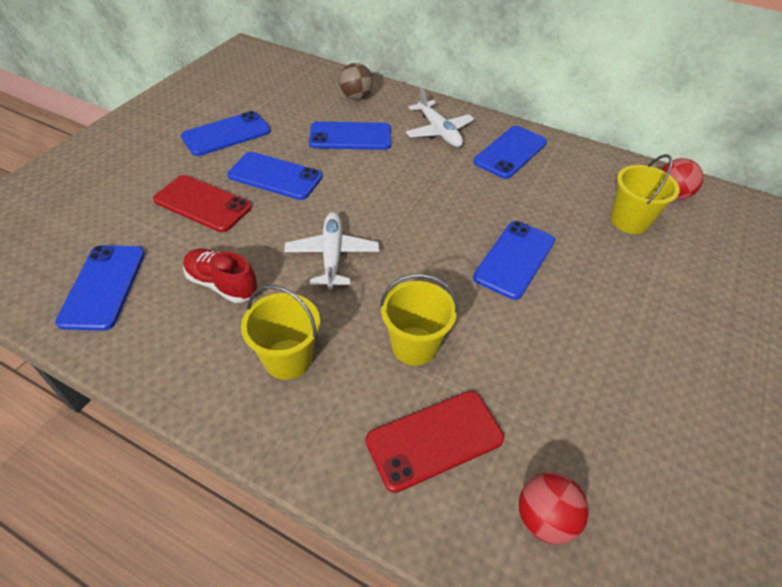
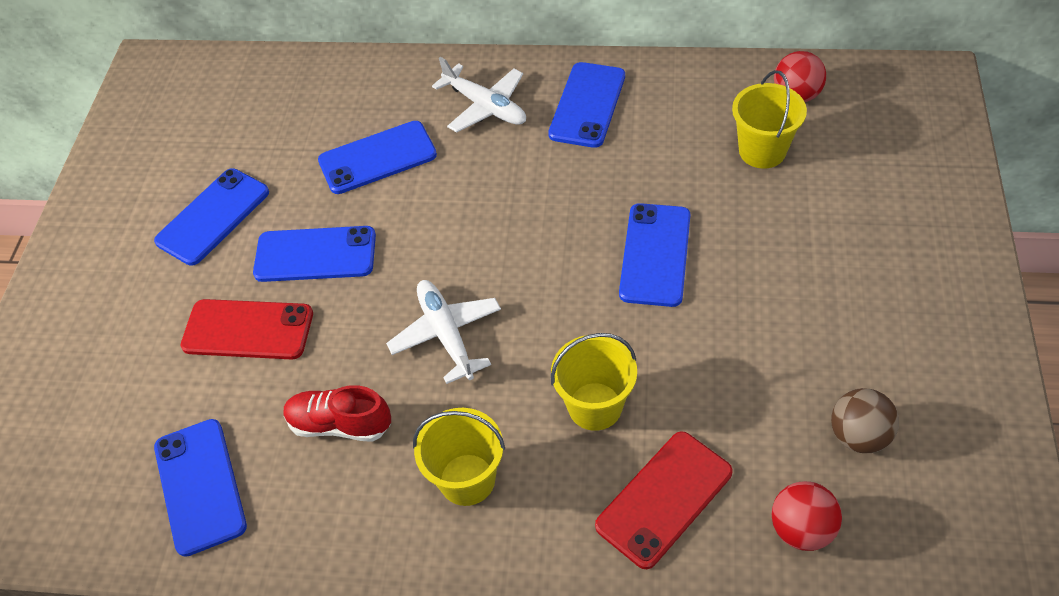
camera: 15 degrees left, 5 degrees up
(356, 97) = (351, 92): brown ball -> brown ball (858, 435)

